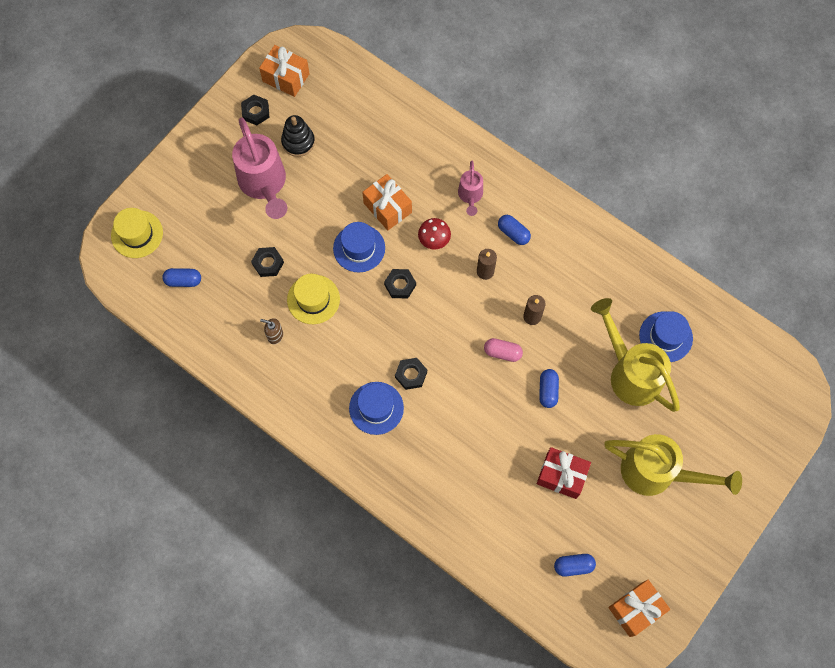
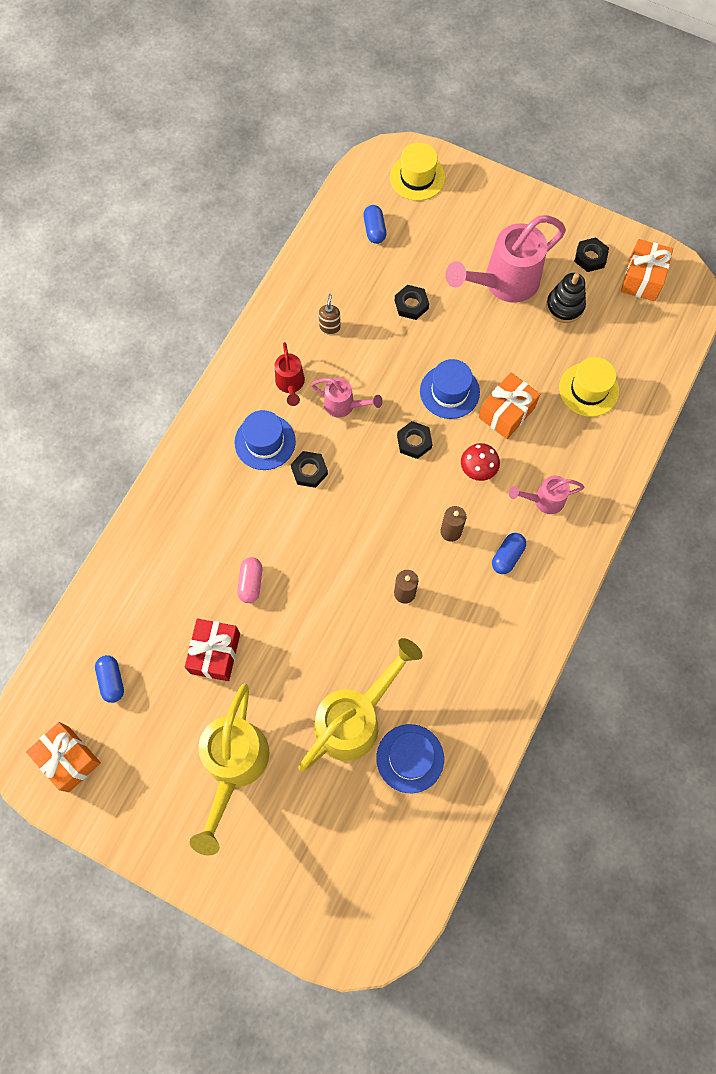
camera: 80 degrees right, 0 degrees up
(313, 299) = (379, 356): yellow hat -> yellow hat (589, 389)
(325, 378) = (290, 385): none -> red watering can
(355, 336) = (344, 406): none -> pink watering can
(502, 352) = (353, 566): pink capsule -> pink capsule (251, 583)
(548, 390) = (315, 624): blue capsule -> none

